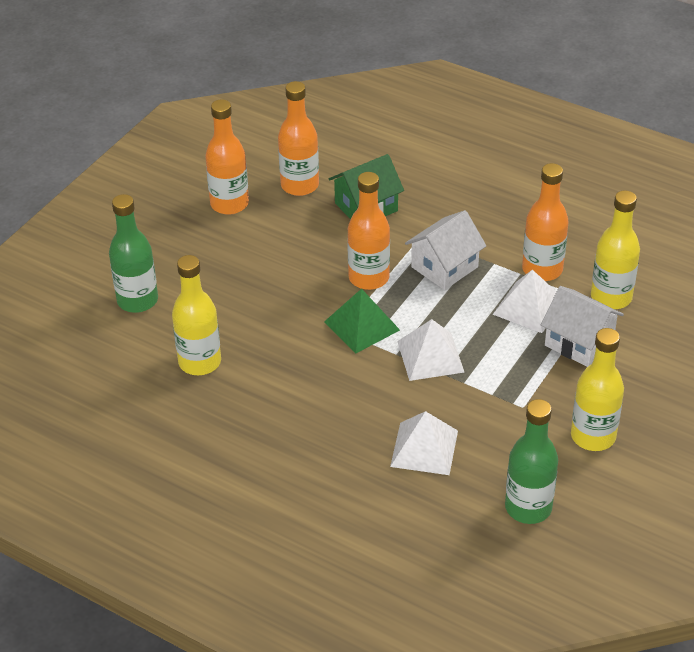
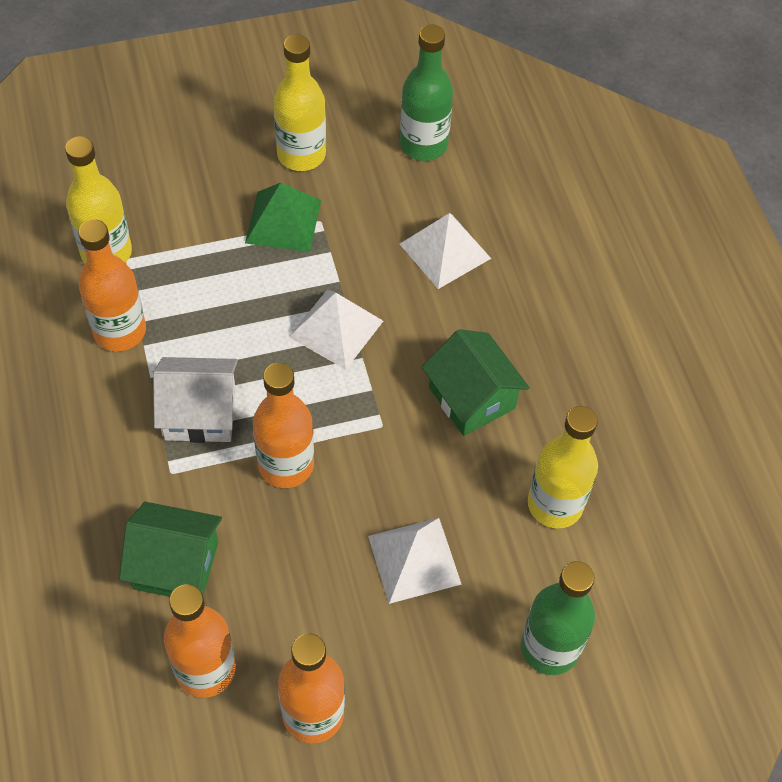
camera: 140 degrees left, 15 degrees up
(307, 379) = (471, 398): none -> green house
(361, 326) = (358, 414): green pyramid -> green pyramid (283, 221)
(529, 307) = (186, 304): white pyramid -> white pyramid (414, 559)
(579, 342) = (196, 236): white house -> none

